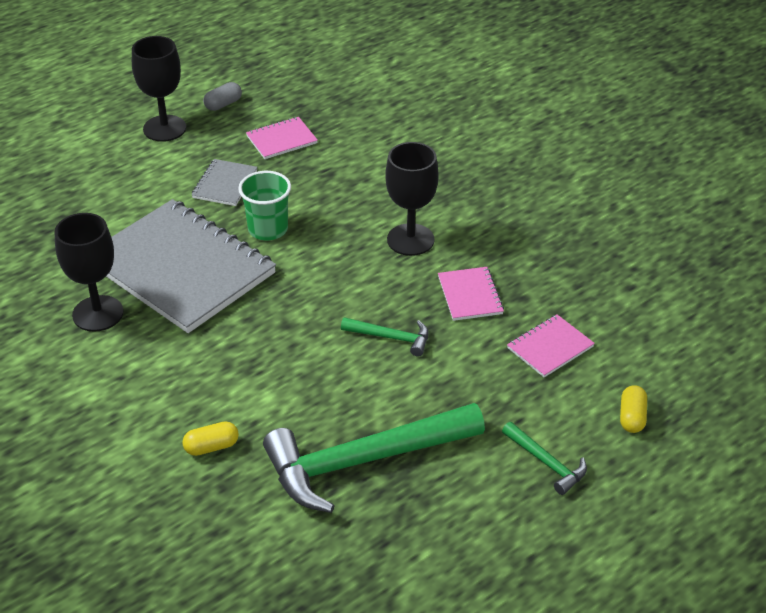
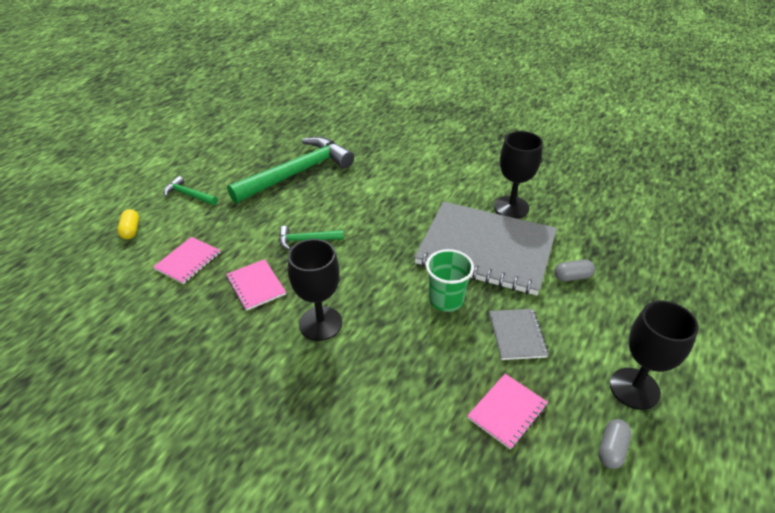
camera: 160 degrees right, 0 degrees up
(117, 217) = (572, 277): none -> grey capsule
(211, 447) = (384, 161): yellow capsule -> none

